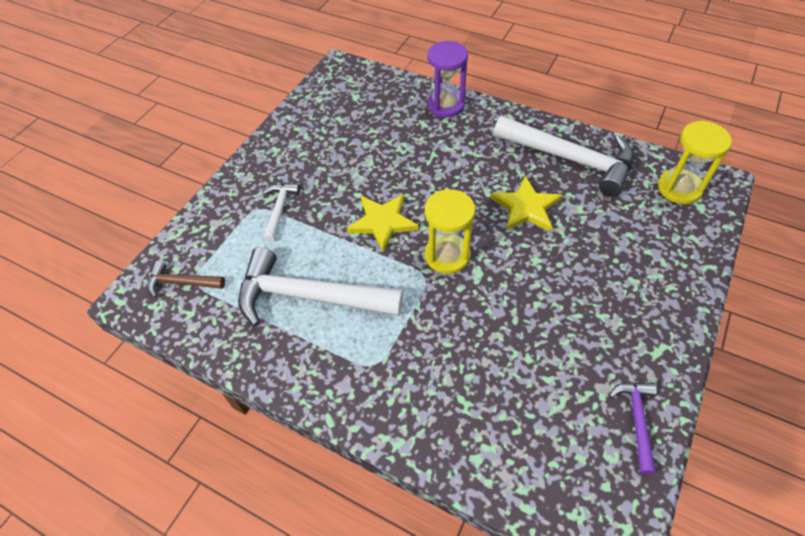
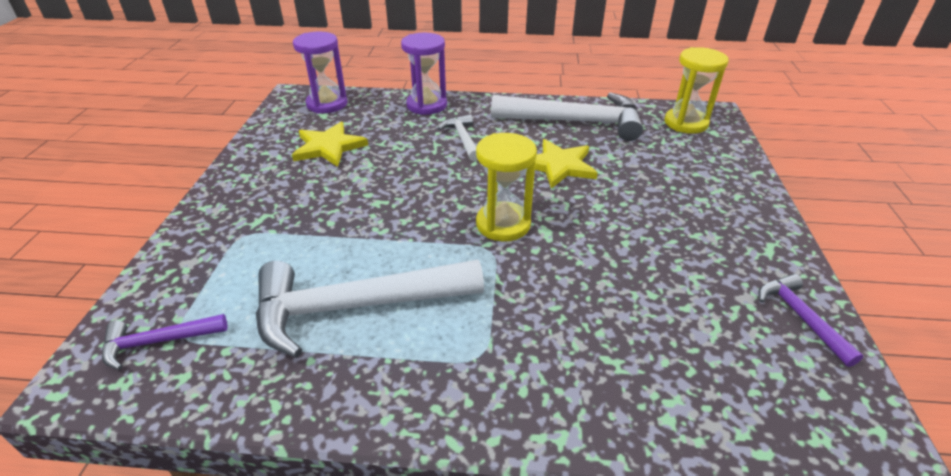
camera: 25 degrees left, 15 degrees down
(181, 283) = (158, 342): brown hammer -> purple hammer
(279, 210) = (275, 229): white hammer -> white hammer (462, 139)
(363, 84) = (327, 104): none -> purple hourglass
(382, 222) = (412, 212): yellow star -> yellow star (329, 147)

